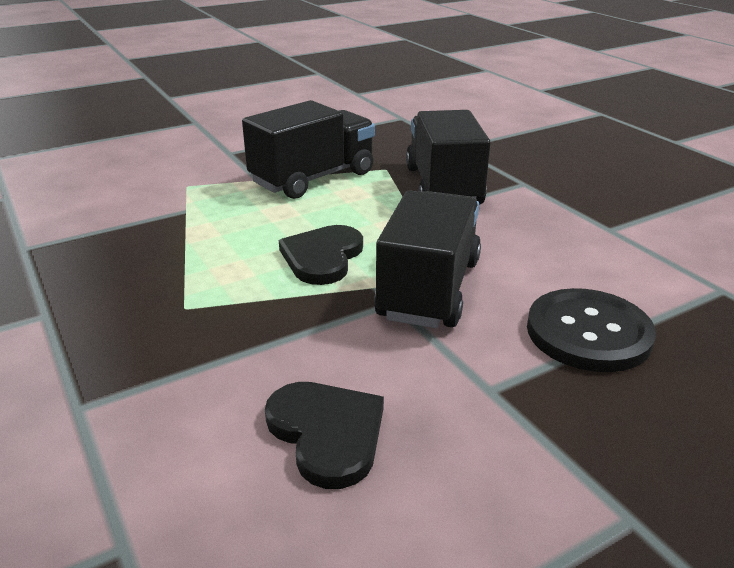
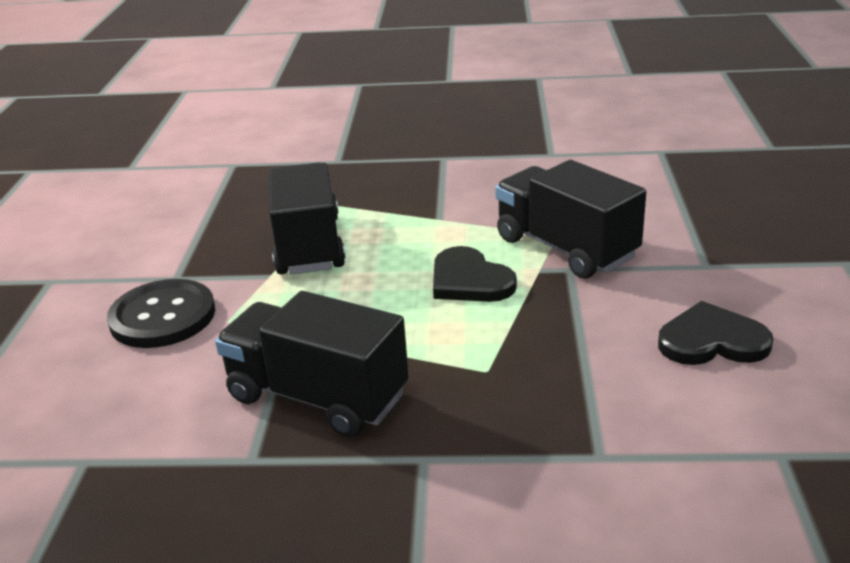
camera: 55 degrees left, 0 degrees up
(443, 186) = (406, 191): black truck -> black truck (317, 397)
(588, 333) = (671, 210): black button -> black button (163, 316)

